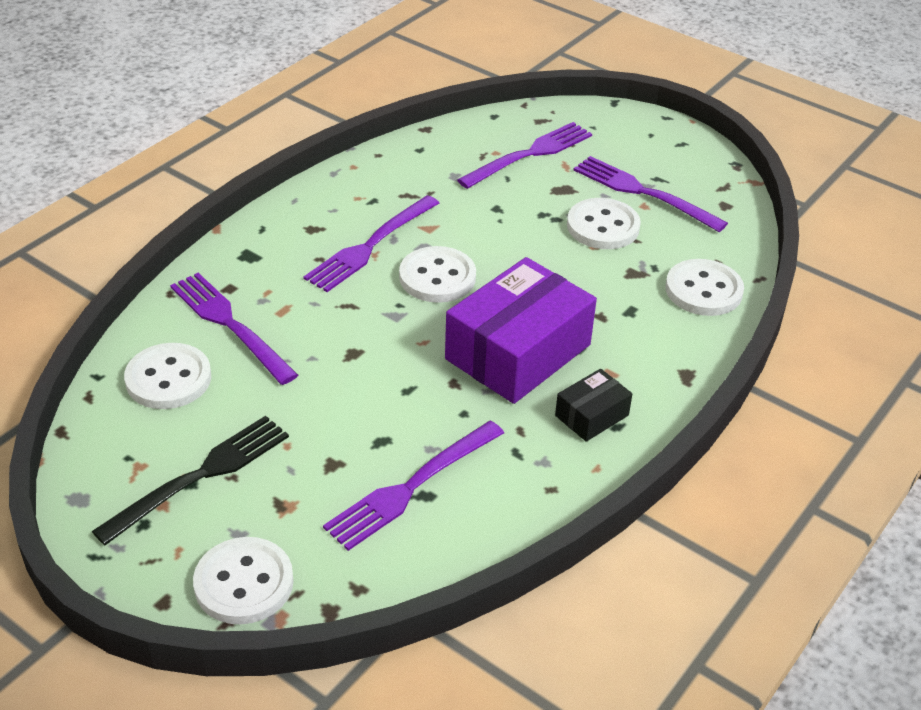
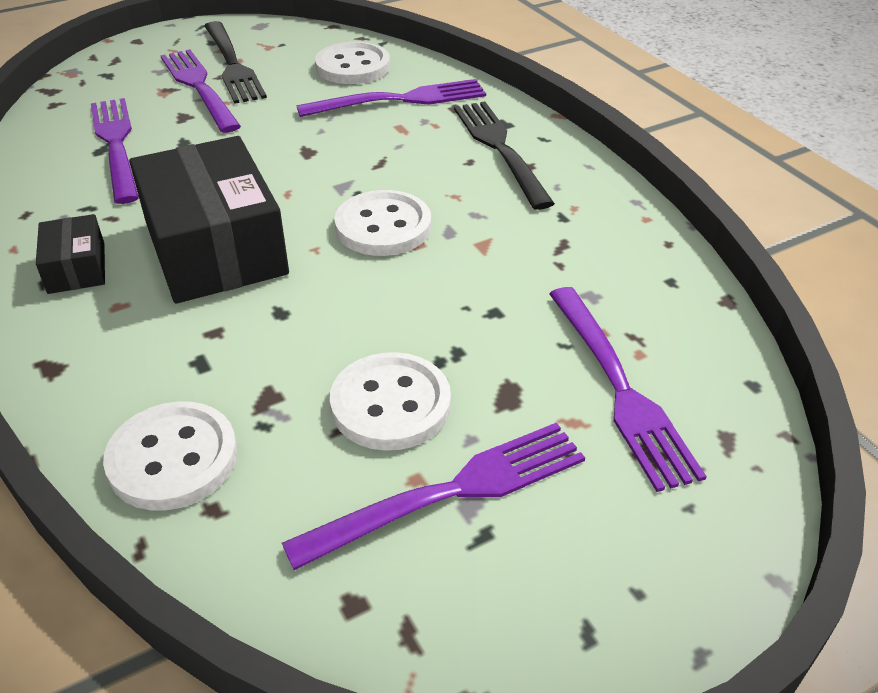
camera: 115 degrees right, 0 degrees up
(244, 583) = (115, 66): white button -> none
(291, 247) = (499, 148): none -> black fork
(370, 246) = (470, 195): purple fork -> purple fork (198, 87)
(518, 352) = (215, 248): purple box -> black box

